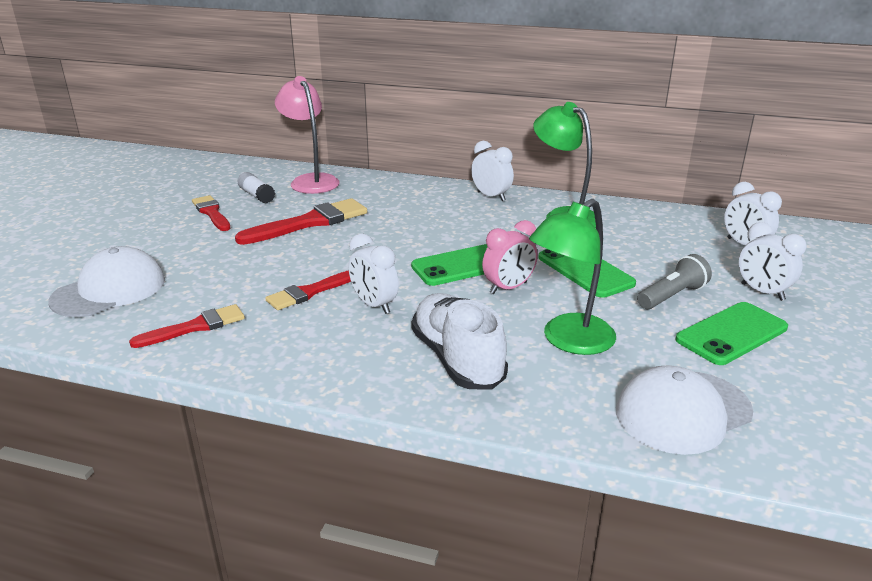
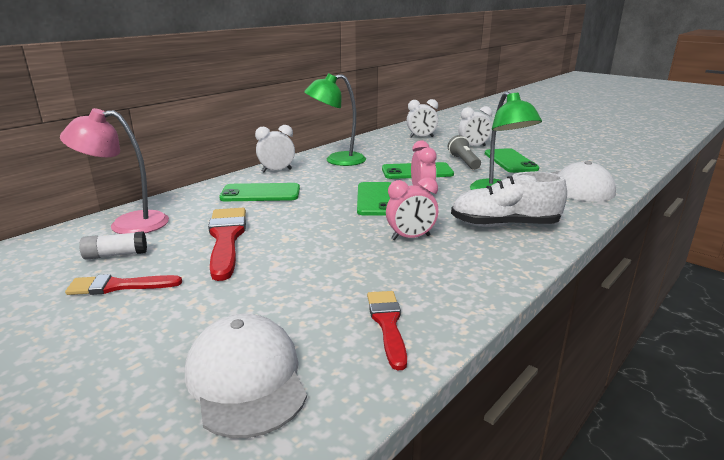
camera: 65 degrees left, 5 degrees down
(310, 292) = (366, 258): red brush -> none
(374, 305) = (411, 237): white clock -> pink clock
(421, 207) = (260, 193): none -> green phone

